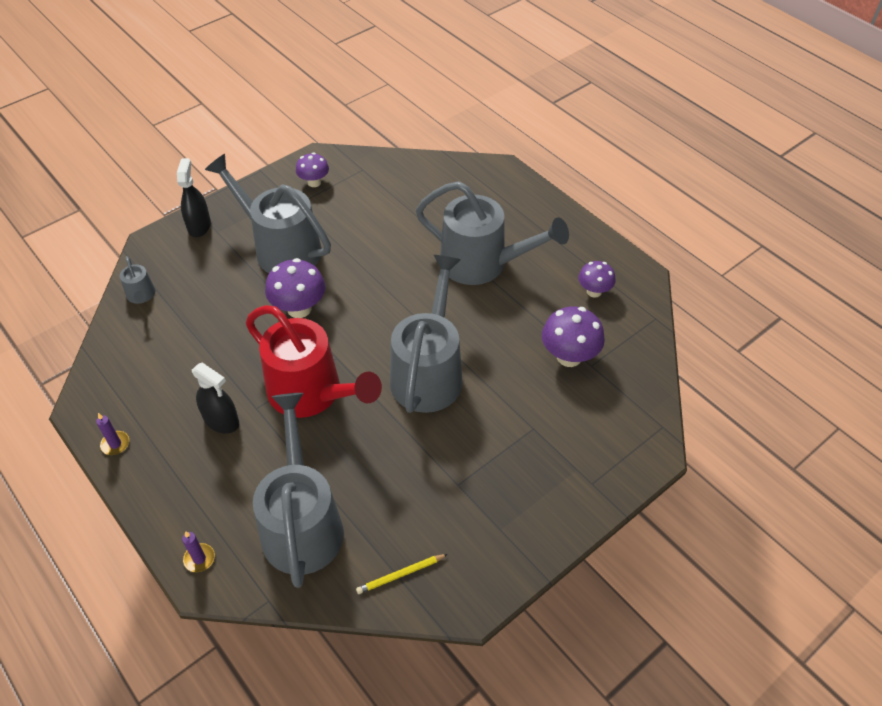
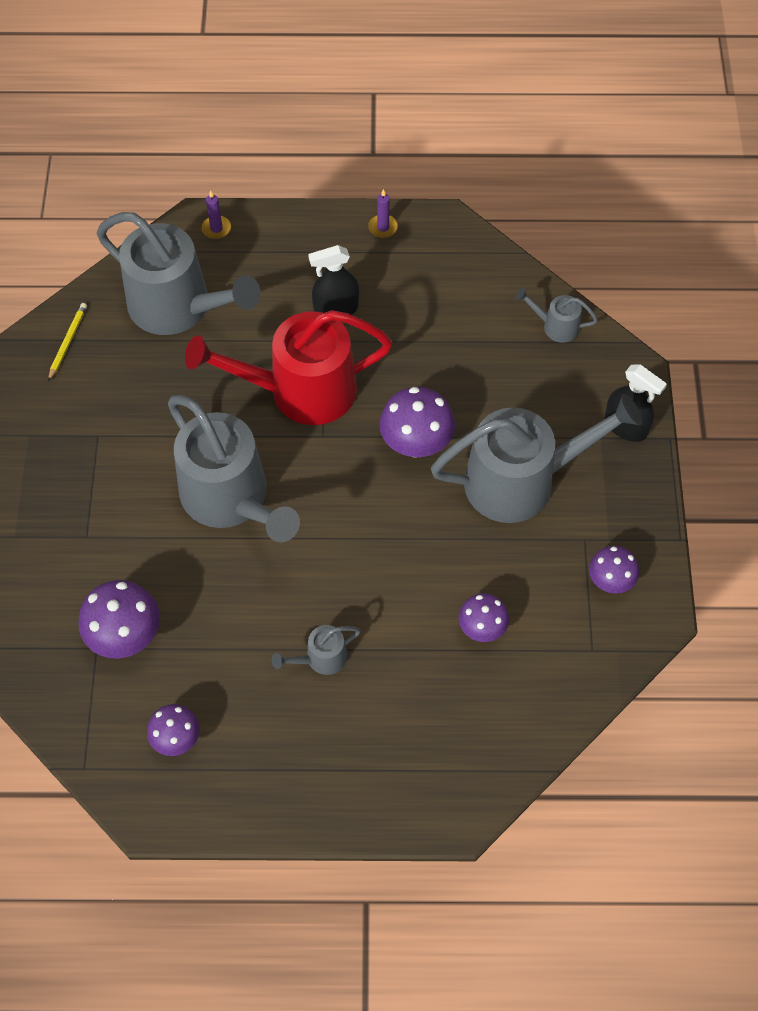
camera: 130 degrees right, 10 degrees up
(394, 213) = (482, 628): none -> purple mushroom
(482, 264) = (320, 658): grey watering can -> grey watering can, size x0.43

